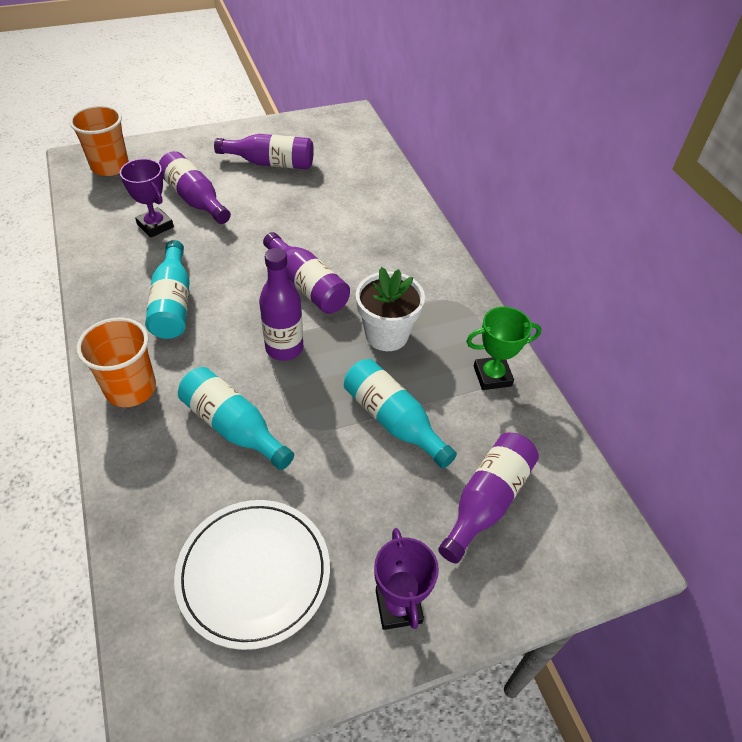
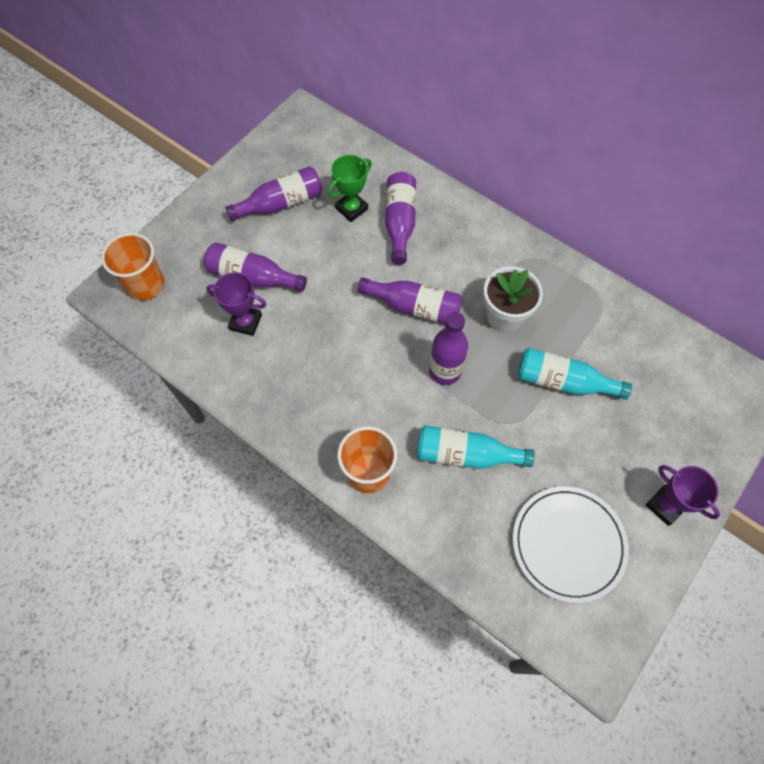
camera: 30 degrees left, 15 degrees up
(173, 303) = (330, 384): turquoise bottle -> none
(487, 500) = (662, 402): purple bottle -> purple bottle (400, 223)
(492, 376) = (598, 307): green trophy -> green trophy (351, 209)

